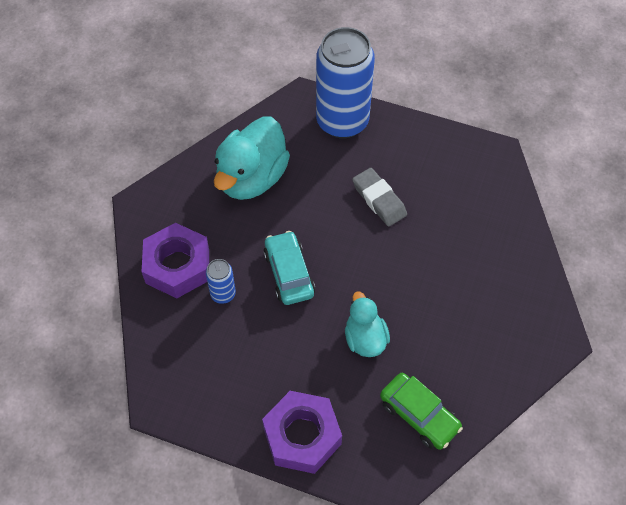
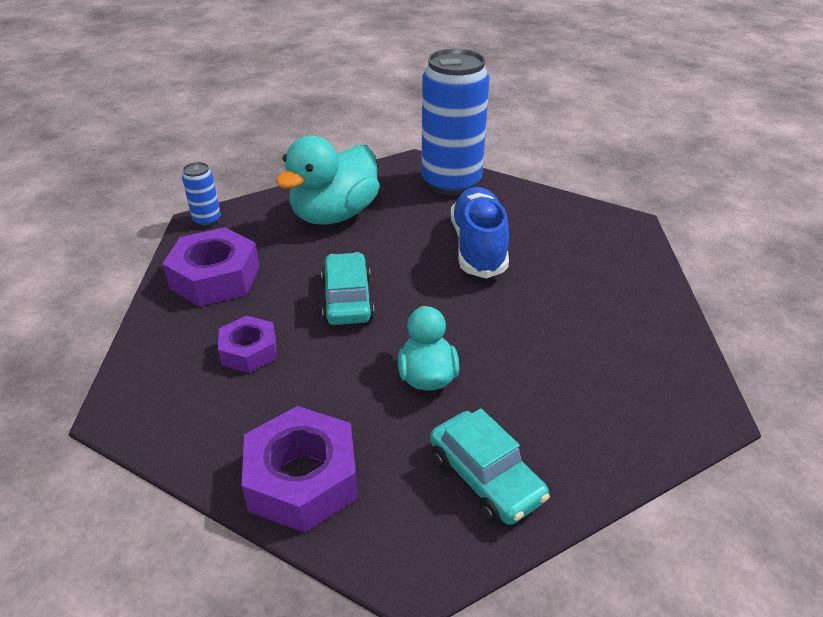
camera: 10 degrees right, 20 degrees down
(223, 294) = (258, 309): blue can -> blue can (207, 220)
(230, 336) = (249, 351): none -> purple nut
(379, 199) = (478, 247): grey eraser -> blue shoe
(419, 415) = (485, 477): green car -> turquoise car

